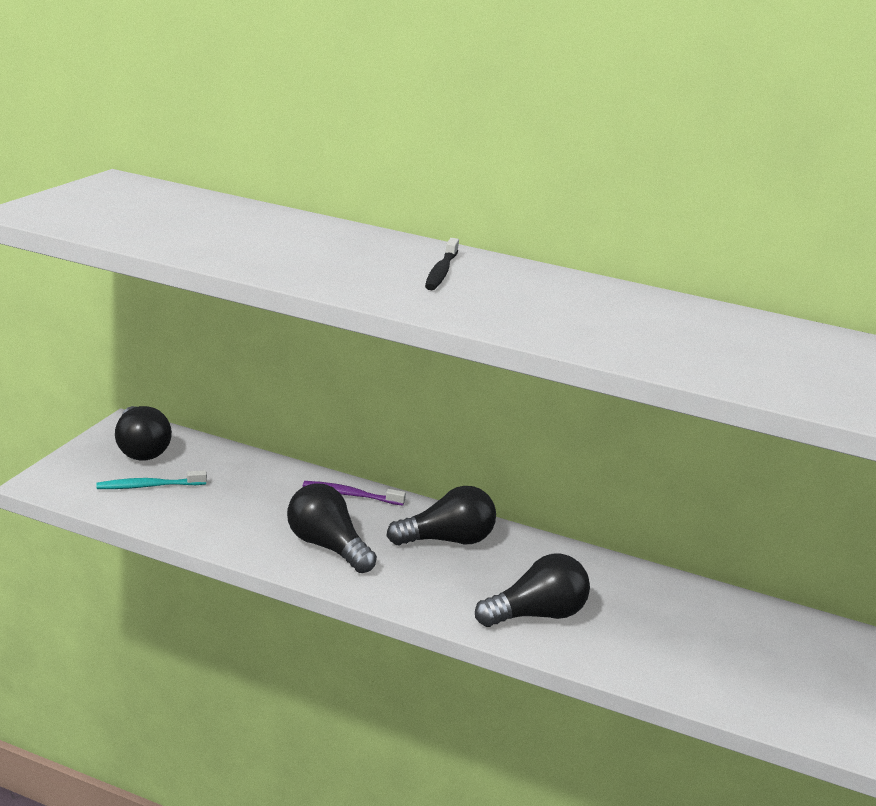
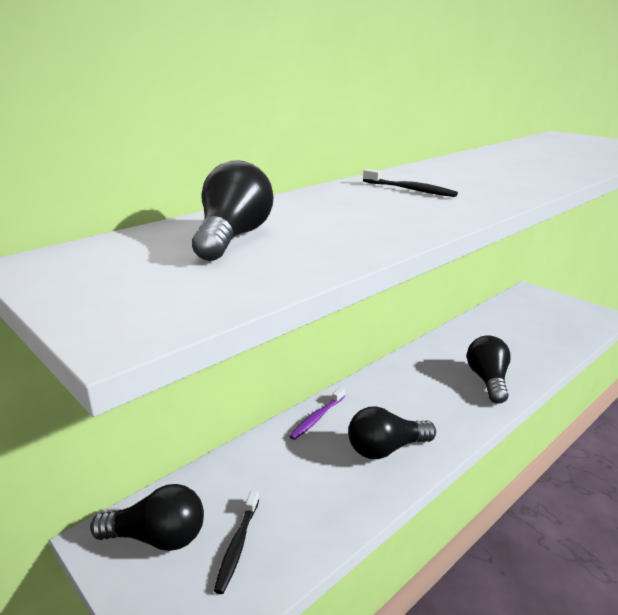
camera: 60 degrees left, 0 degrees up
(149, 486) = (237, 546): turquoise toothbrush -> black toothbrush
(447, 540) = (395, 390): black light bulb -> black light bulb (233, 237)

